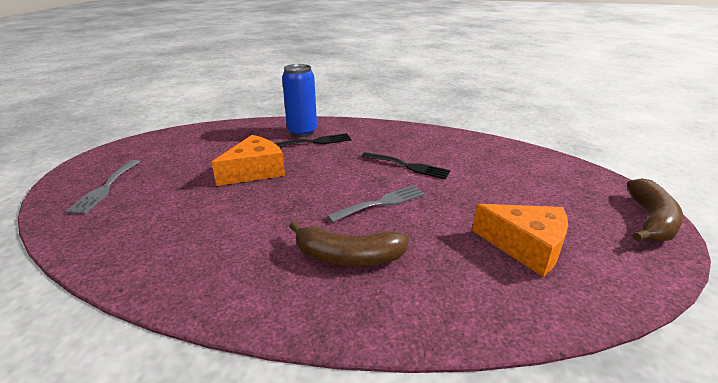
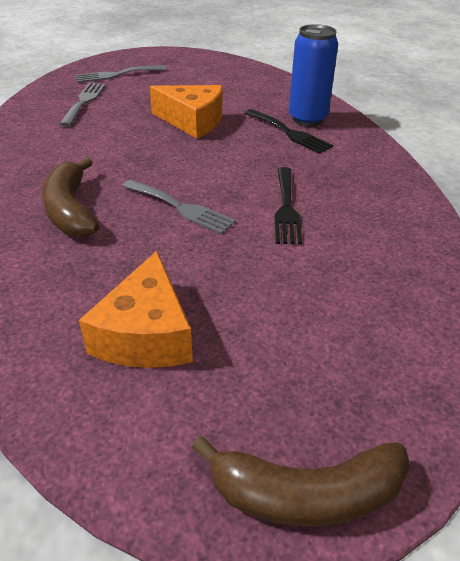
camera: 65 degrees right, 10 degrees up
(140, 217) = (84, 102): none -> grey fork

